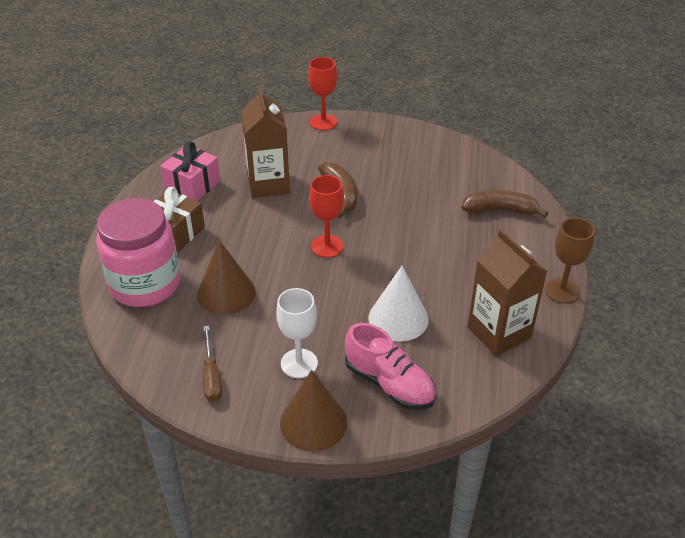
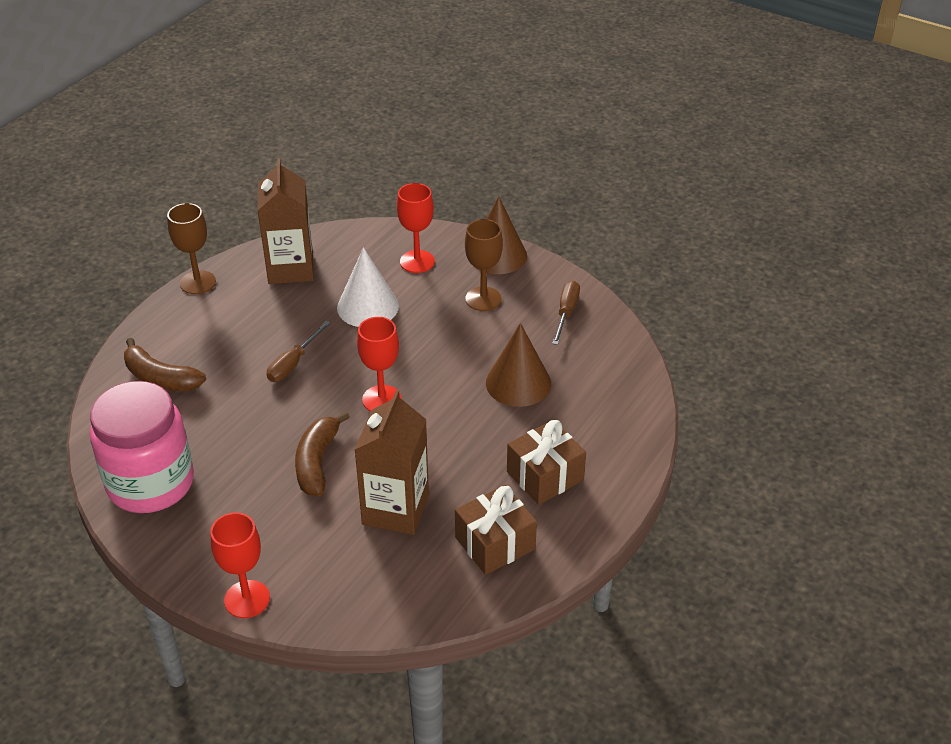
camera: 155 degrees left, 0 degrees up
(145, 284) = (601, 420): pink jar -> pink jar (151, 483)
(192, 185) = (495, 543): pink gift -> brown gift
(299, 363) = (483, 299): white goblet -> brown goblet
(389, 383) = (417, 261): pink shoe -> red goblet
(416, 251) = (293, 363): none -> brown screwdriver

